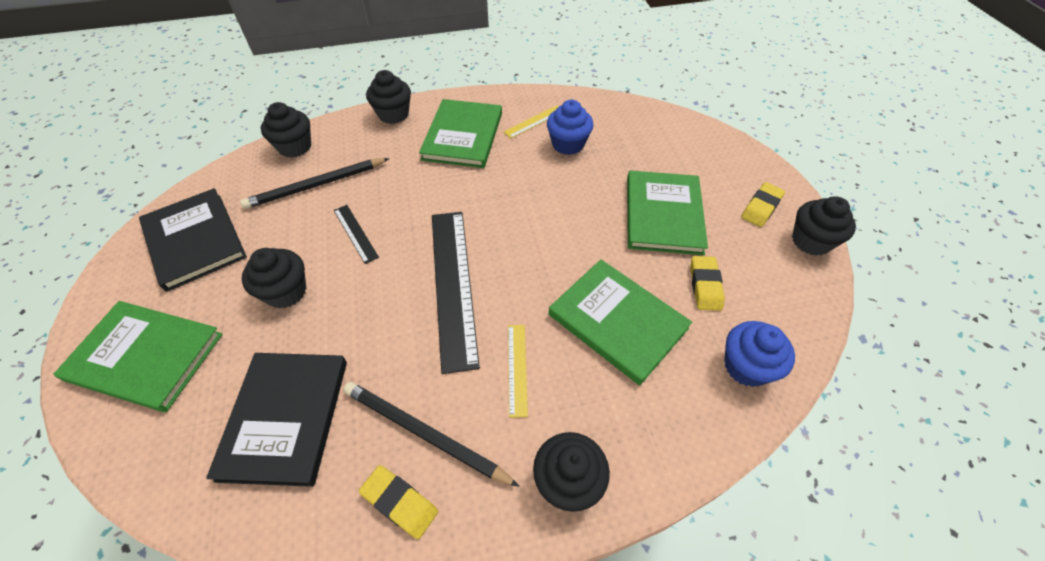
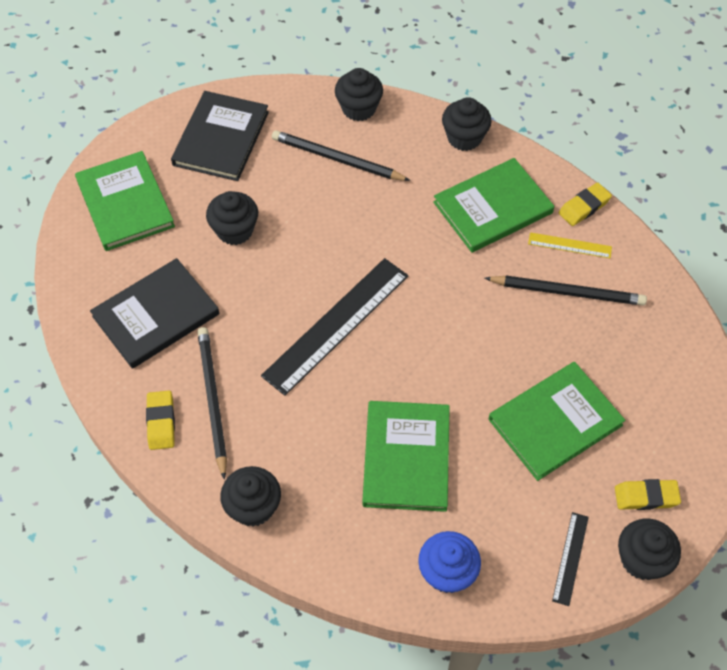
camera: 50 degrees right, 5 degrees up
(355, 233) = (320, 225): black ruler -> black ruler (570, 558)
(517, 368) = (306, 419): yellow ruler -> none
(568, 144) = (567, 292): blue cupcake -> black pencil
(705, 286) = (503, 500): yellow eraser -> yellow eraser (584, 207)

